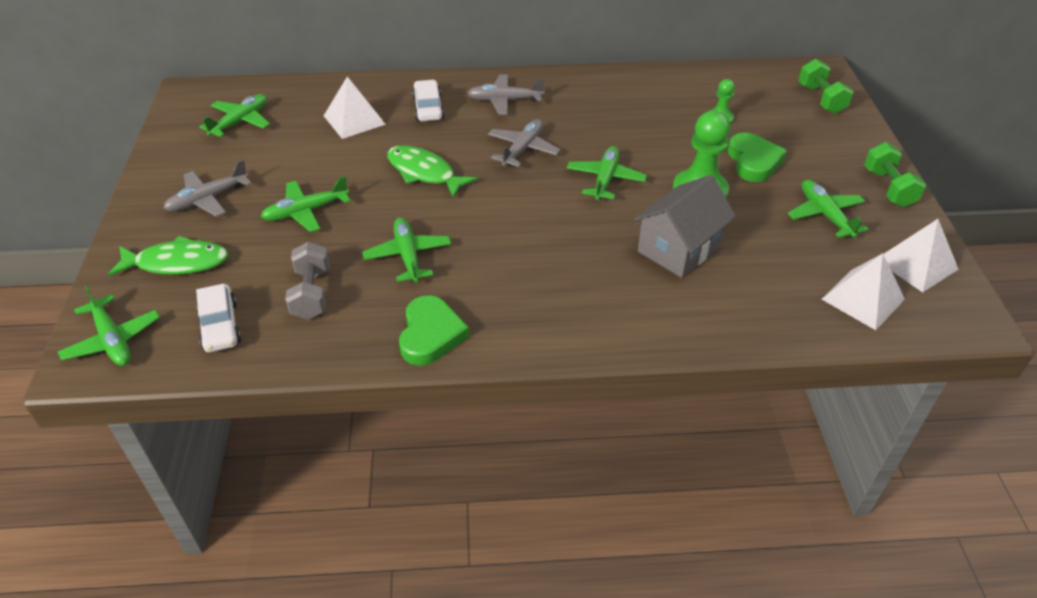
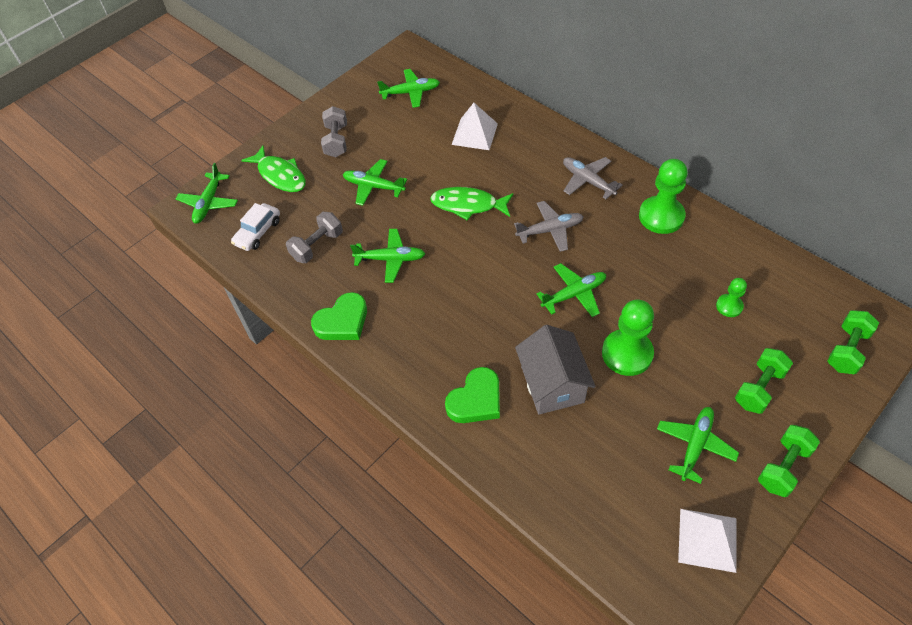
camera: 50 degrees right, 10 degrees up
(208, 199) = (336, 141): grey plane -> grey dumbbell
(408, 255) = (390, 259): green plane -> green plane turned 60 degrees clockwise
(424, 173) = (468, 205): green fish -> green fish turned 75 degrees counterclockwise
(428, 108) = (530, 154): white car -> none
(594, 92) = (661, 216): none -> green pawn
(679, 249) = (552, 384): grey house -> grey house turned 75 degrees clockwise
(753, 161) = (703, 361): green heart -> green heart (476, 400)
(808, 153) = (759, 388): none -> green dumbbell
(863, 299) = (625, 526): white pyramid -> none

